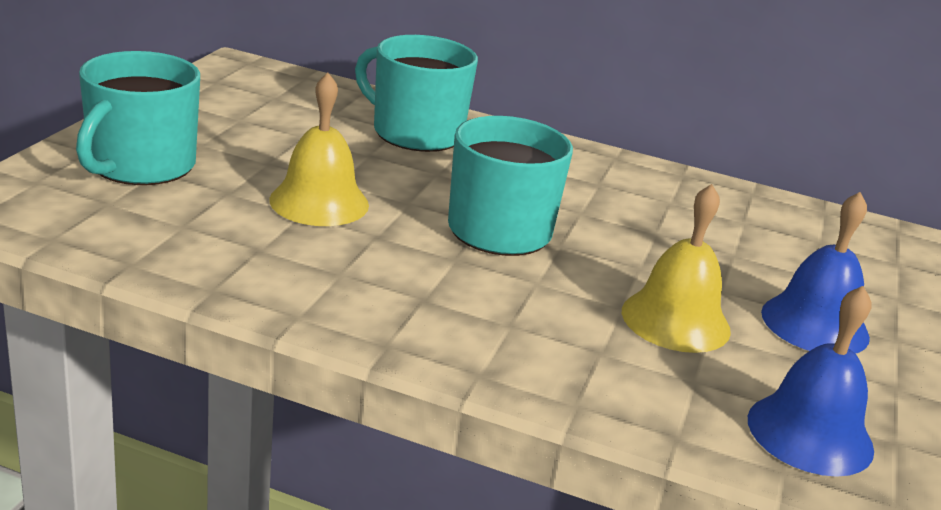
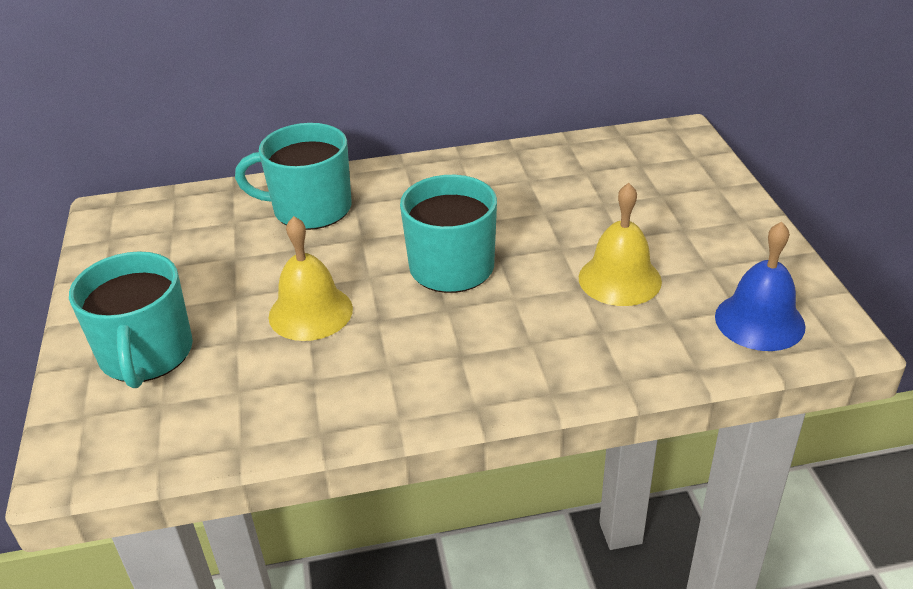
camera: 25 degrees left, 10 degrees up
(815, 324) = (694, 235): blue bell -> none

